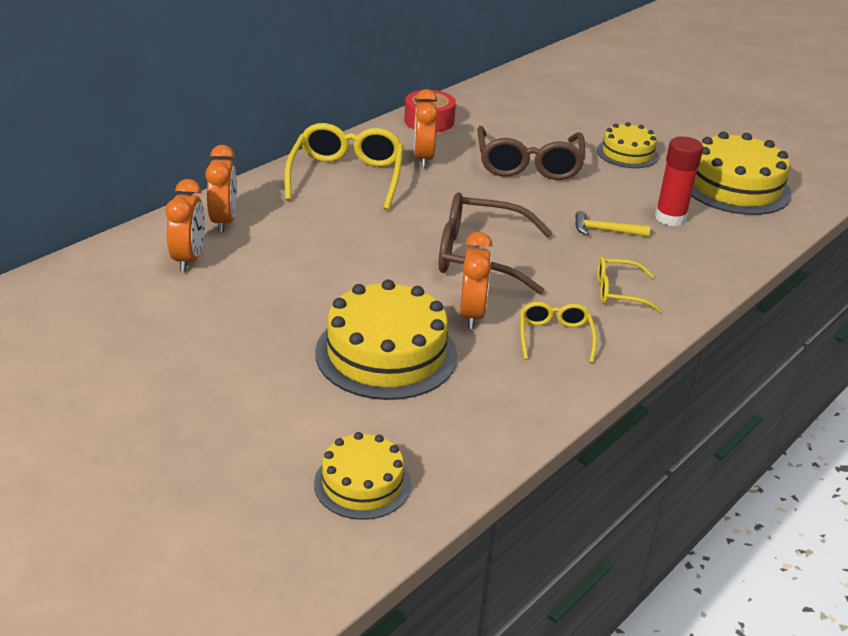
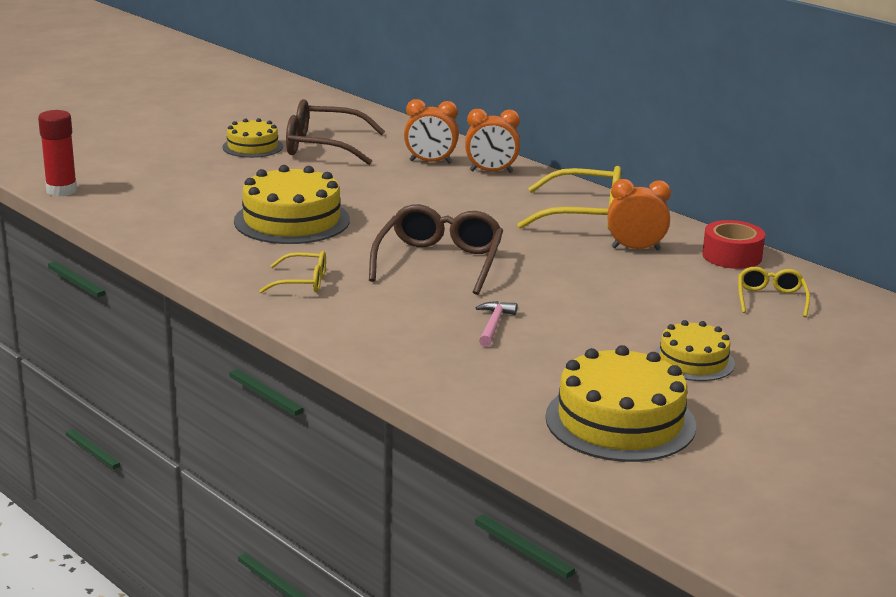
camera: 95 degrees right, 10 degrees down
(362, 483) = (147, 209): yellow cake -> yellow cake (252, 147)
(472, 314) = (341, 253): orange clock -> none
(528, 165) = (640, 299): brown glasses -> brown glasses (323, 146)
(605, 231) = (493, 325): yellow hammer -> pink hammer
(618, 292) = (372, 318): yellow glasses -> yellow glasses (770, 299)
(670, 218) = (528, 365): red glue stick -> red glue stick (61, 190)

